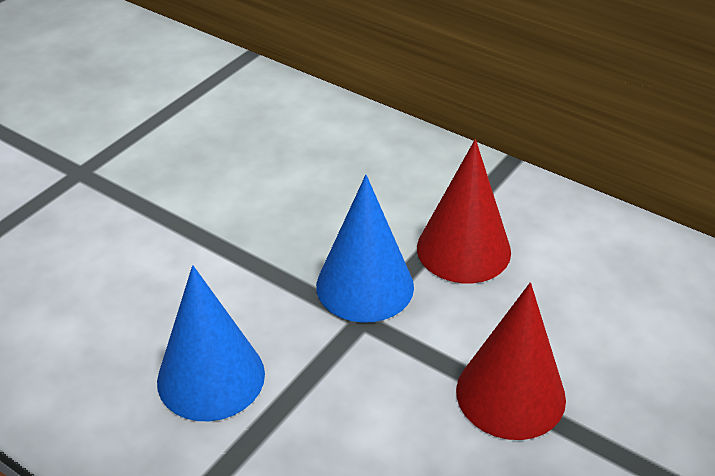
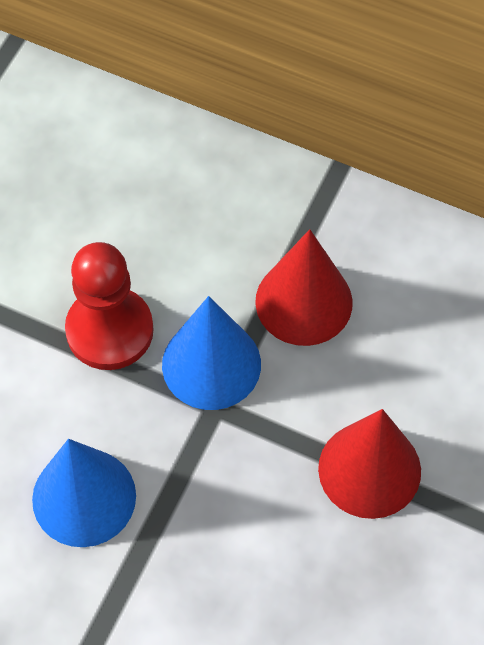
camera: 10 degrees left, 20 degrees up
(274, 248) = (109, 330): none -> red pawn

